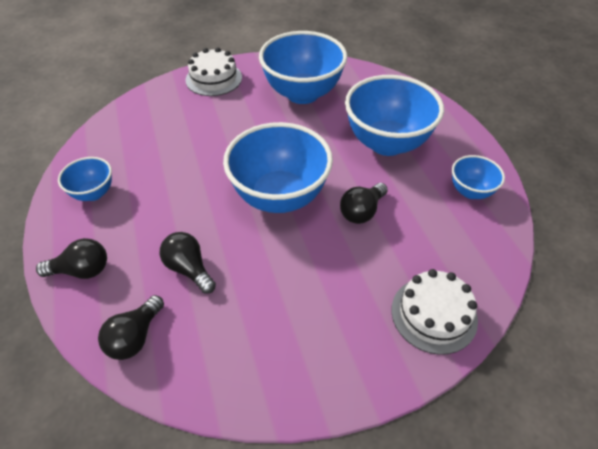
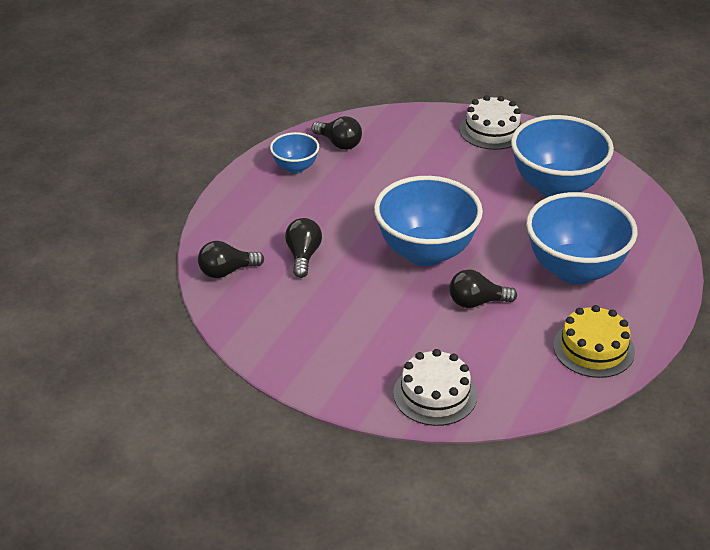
camera: 45 degrees right, 10 degrees down
(82, 270) = (236, 213): black light bulb -> black light bulb (339, 143)
(470, 191) = (593, 348): blue bowl -> yellow cake

